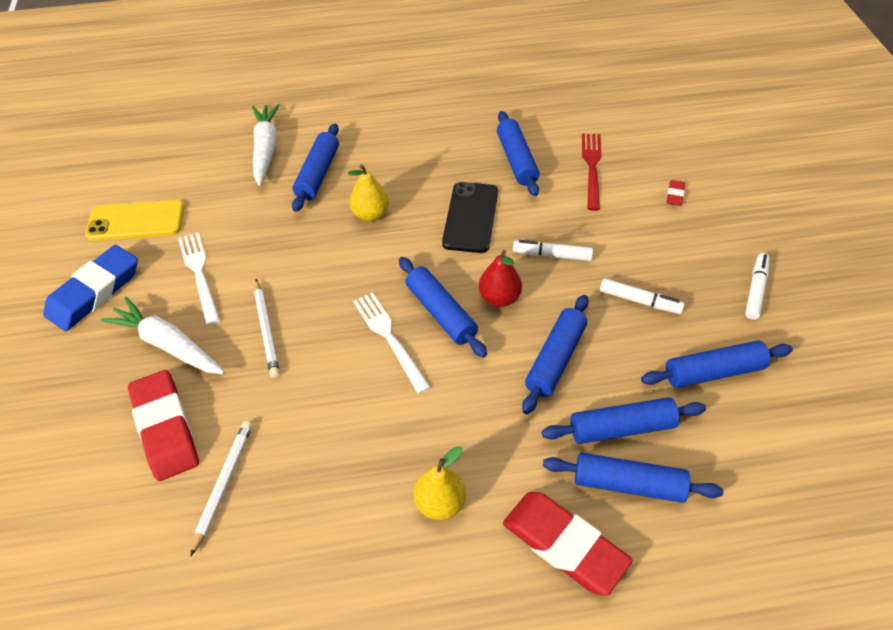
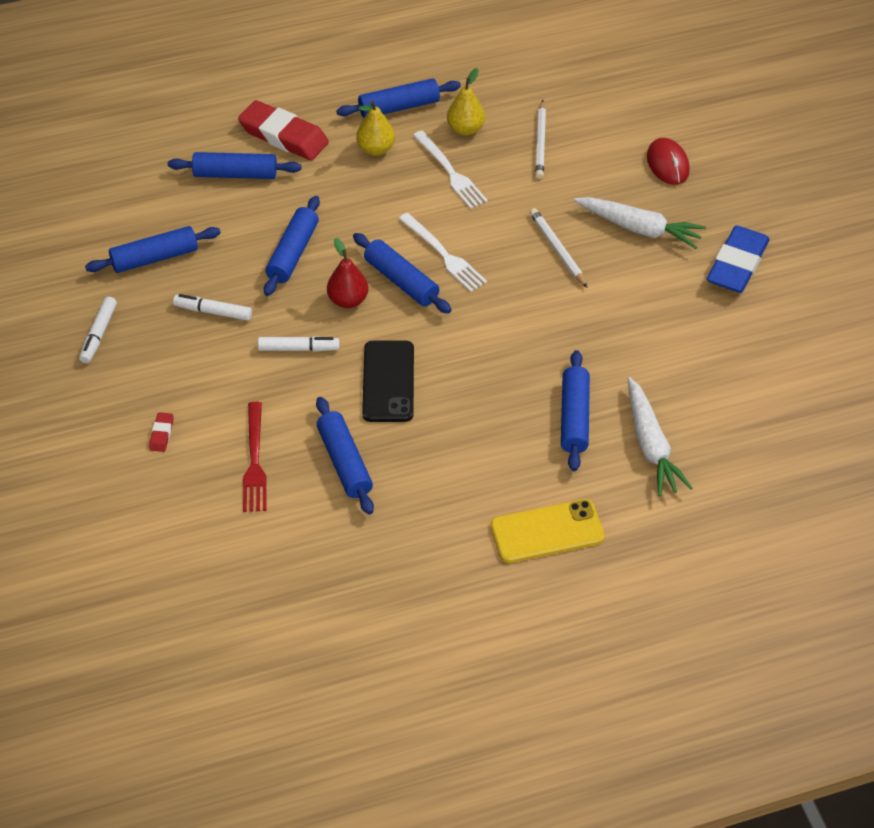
camera: 170 degrees right, 0 degrees up
(87, 428) = (667, 164): none -> red mouse
(136, 221) = (745, 338): yellow phone -> yellow phone (547, 531)
(165, 428) = (605, 170): red eraser -> none
(199, 274) = (646, 292): white fork -> white fork (450, 172)
(370, 214) = (497, 373): yellow pear -> yellow pear (465, 129)
(622, 428) = (238, 209): blue rolling pin -> blue rolling pin (399, 107)

